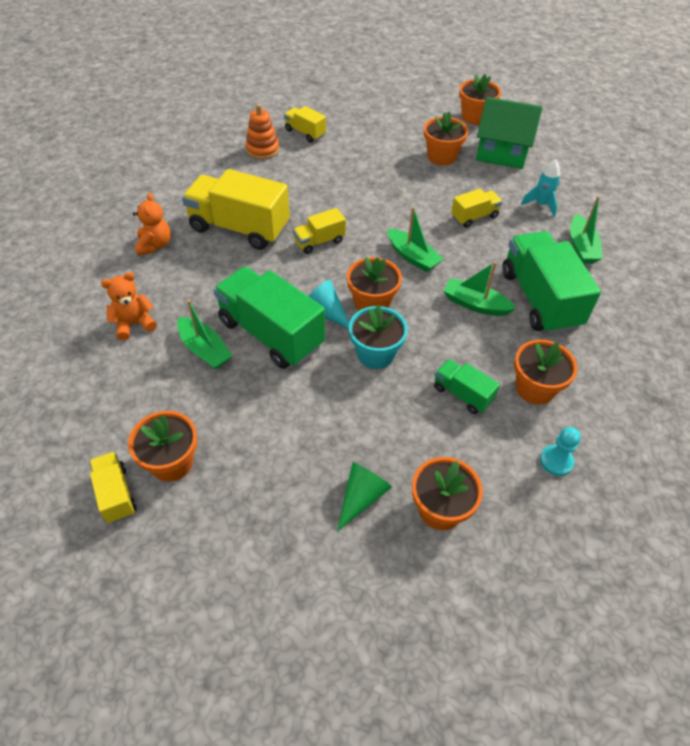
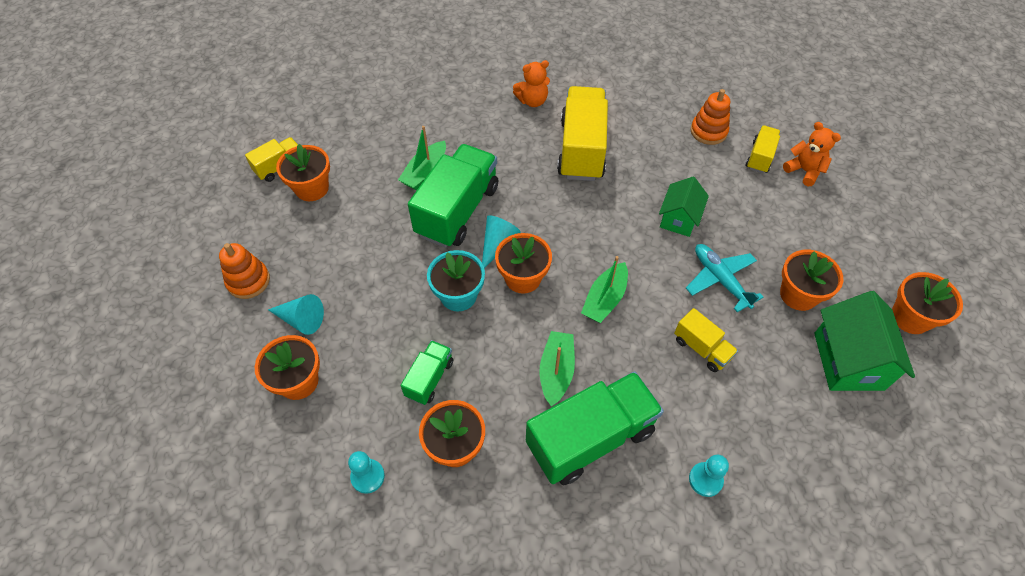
camera: 75 degrees right, 5 degrees up
(134, 324) = (438, 120): orange teddy bear -> orange teddy bear (804, 171)
(287, 549) = (248, 281): none -> orange stacking toy
(319, 241) = (591, 214): yellow truck -> none
(347, 193) = (679, 219): none -> green house
(362, 497) = (301, 319): green cone -> turquoise cone
(415, 189) = (720, 279): none -> turquoise plane
(541, 205) = (765, 421): turquoise rocket -> none
(581, 247) = (705, 480): green boat -> turquoise pawn

